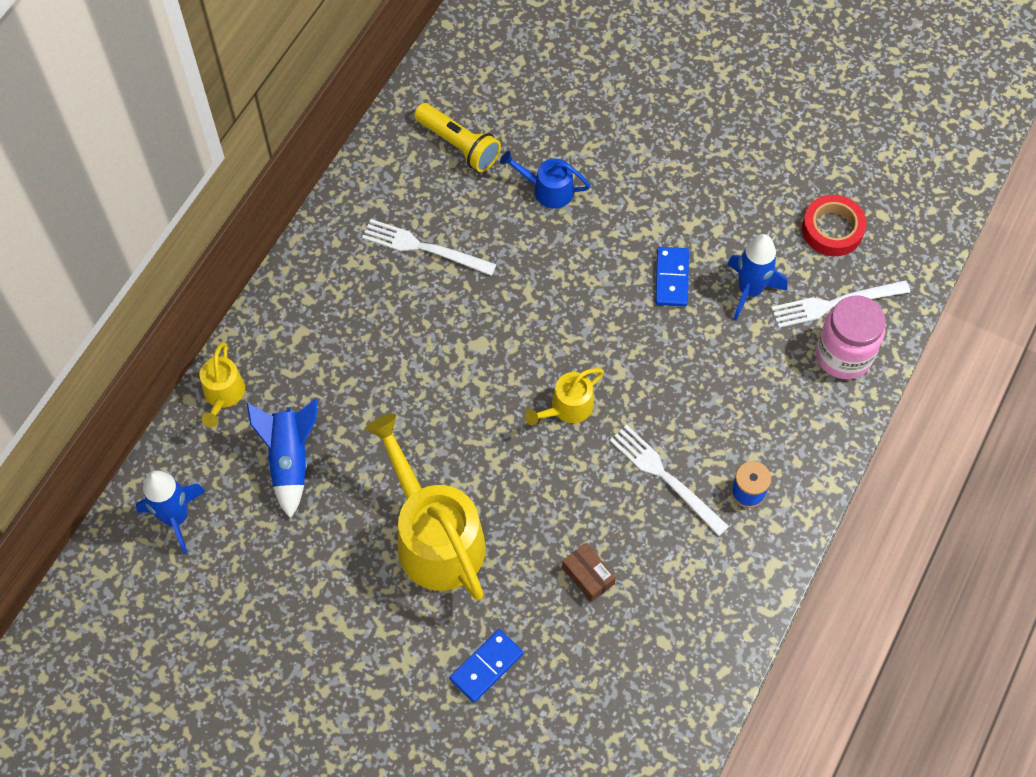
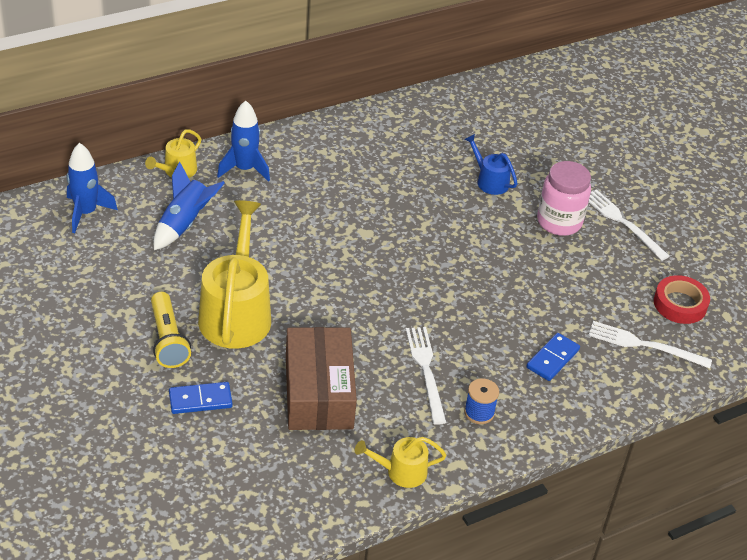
camera: 30 degrees right, 20 degrees down
(424, 248) = (377, 167): white fork -> white fork (623, 223)
(458, 145) = (450, 130): yellow flashlight -> yellow flashlight (167, 340)
(567, 407) = (393, 296): yellow watering can -> yellow watering can (401, 471)
(588, 575) = (319, 392): brown box -> brown box, size x2.41
(672, 278) = (534, 269): blue domino -> blue domino (553, 359)
(750, 290) = (585, 305): blue rocket -> blue rocket (244, 169)
(843, 355) = (624, 376): pink jar -> pink jar (559, 222)

